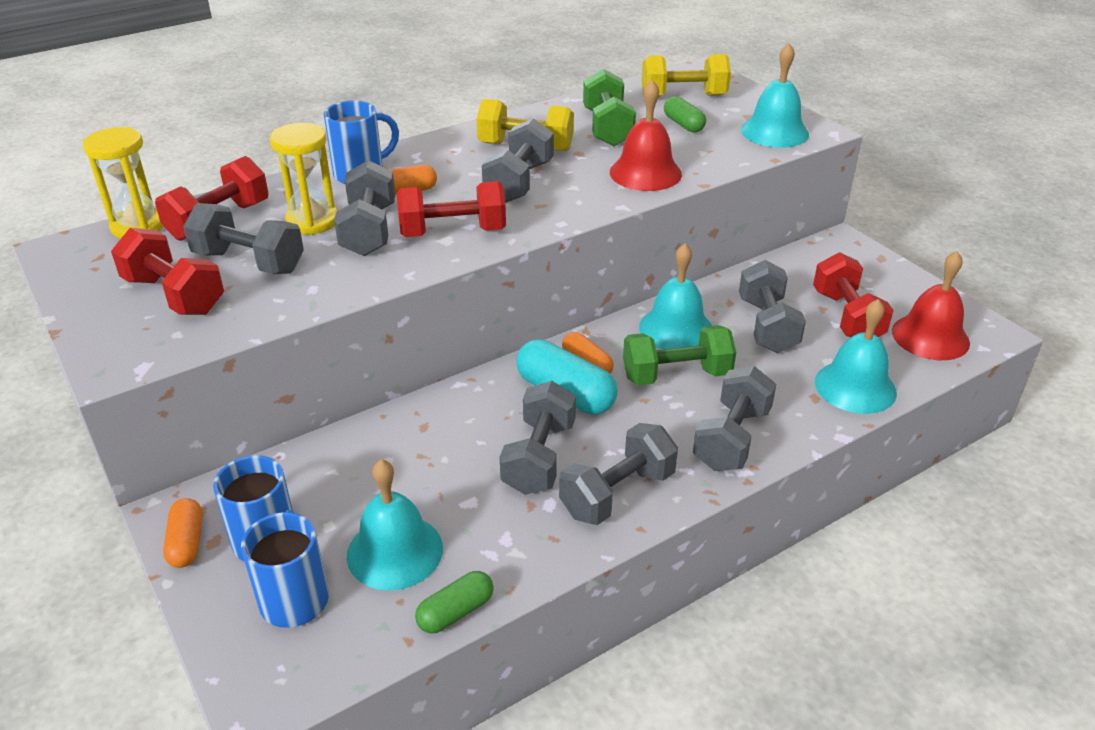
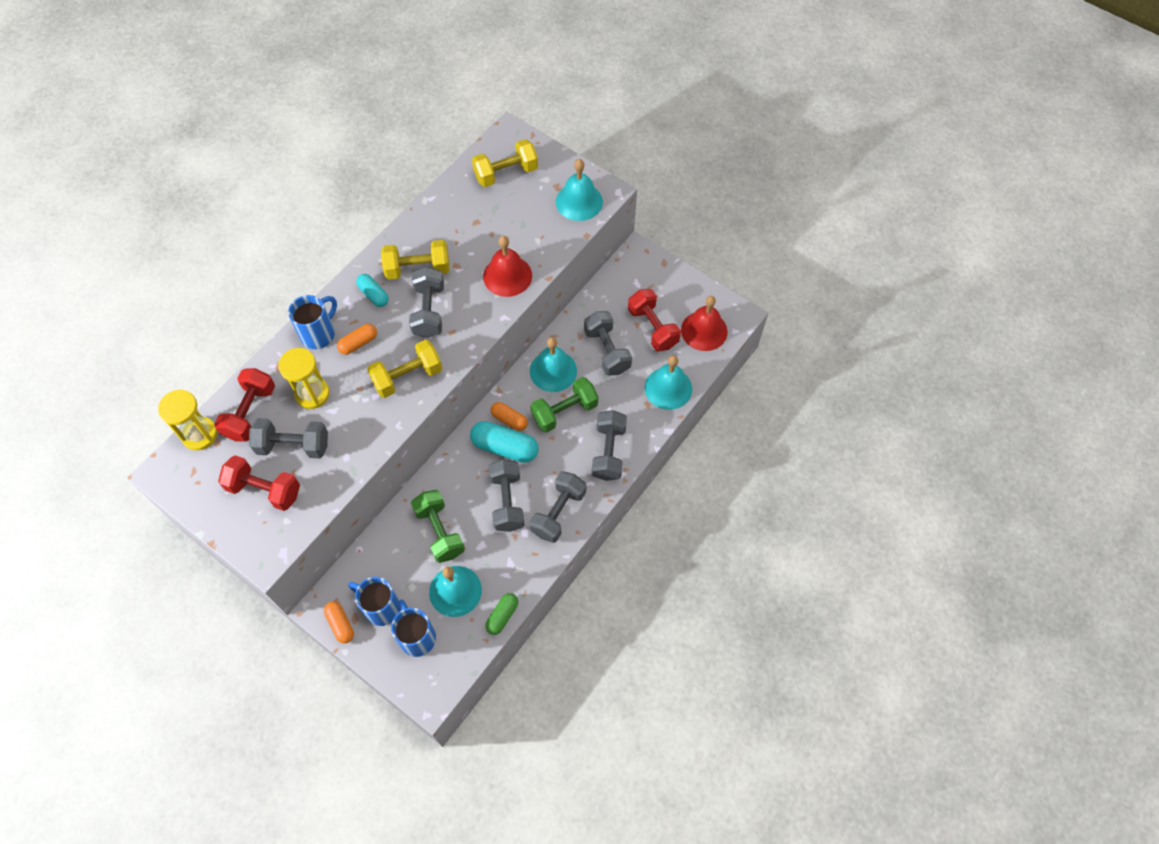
camera: 20 degrees left, 25 degrees up
(369, 230) = (353, 391): grey dumbbell -> none
(453, 232) = (407, 377): red dumbbell -> yellow dumbbell
(454, 156) = (374, 295): none -> turquoise capsule
(607, 128) = (465, 229): green dumbbell -> green dumbbell (440, 531)
(683, 124) = (516, 210): green capsule -> none

